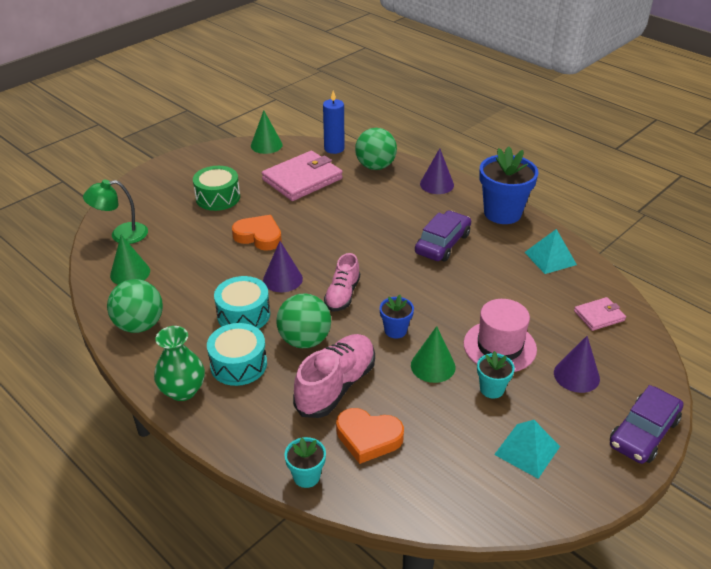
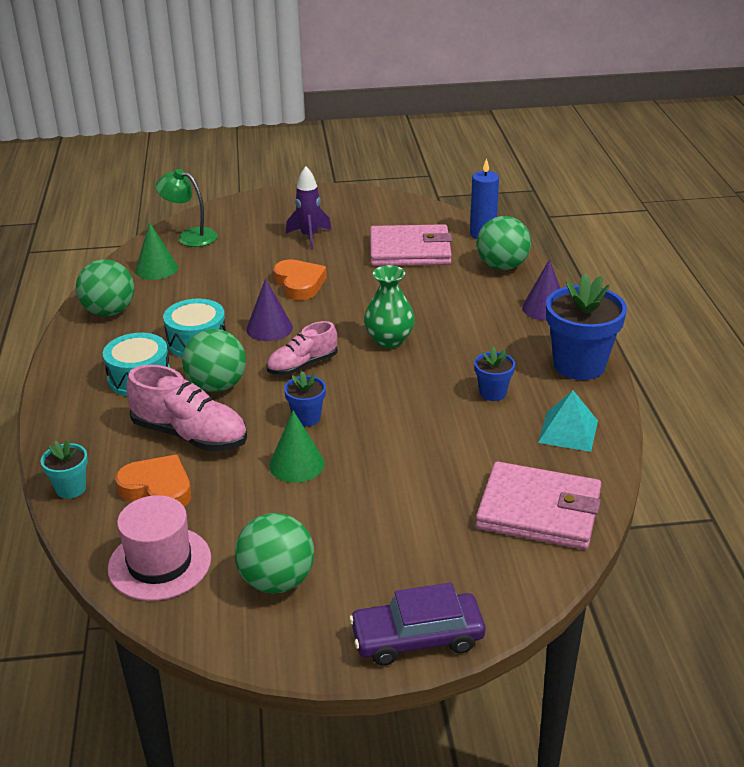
camera: 40 degrees right, 5 degrees down
(183, 390) = (73, 376): green vase -> green vase (389, 340)
(218, 197) = (309, 237): green drum -> purple rocket
(266, 145) = (419, 207): green cone -> none
(336, 386) = (190, 435): pink shoe -> pink shoe turned 45 degrees clockwise
(368, 438) = (157, 489): orange heart -> orange heart turned 150 degrees clockwise
(442, 243) = (467, 365): purple car -> none
(480, 255) = (493, 393): none -> blue flower pot
(492, 389) = (322, 513): turquoise flower pot -> none
(499, 346) = (386, 482): pink hat -> pink hat (159, 563)
(527, 450) = (277, 581): turquoise pyramid -> green ball
(576, 375) = (426, 549): purple cone -> none
(599, 316) = (539, 511): pink wallet -> pink wallet, size x1.98

